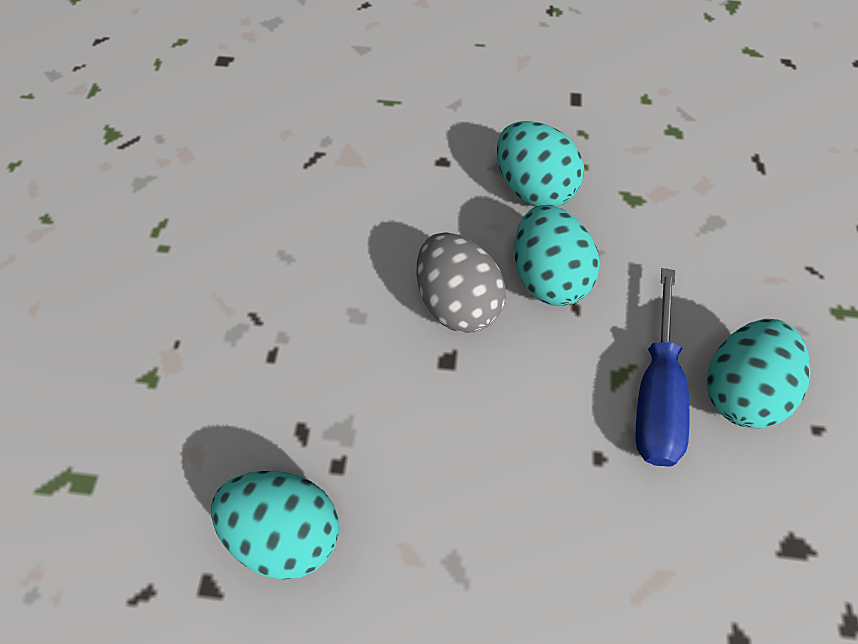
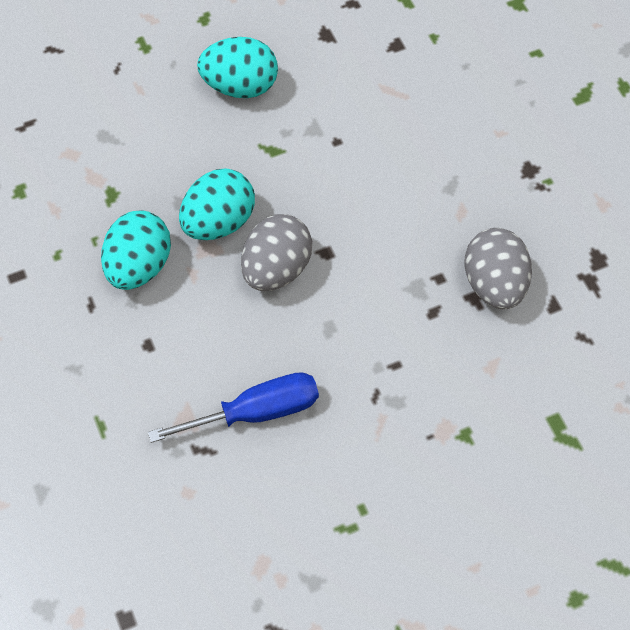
camera: 120 degrees left, 0 degrees up
(287, 528) = (494, 283): turquoise egg -> grey egg
(655, 393) = (273, 127): blue screwdriver -> blue screwdriver (256, 412)

